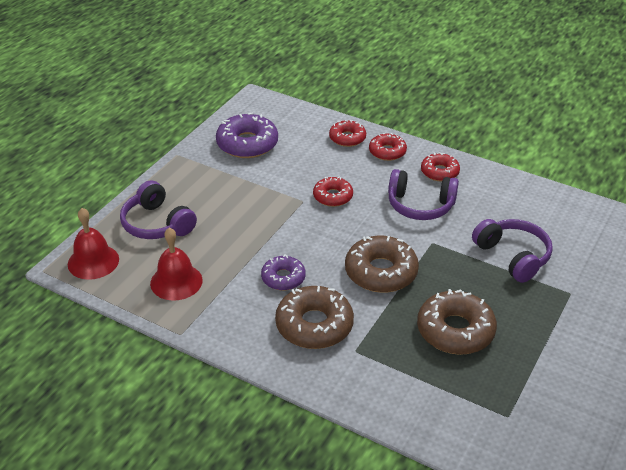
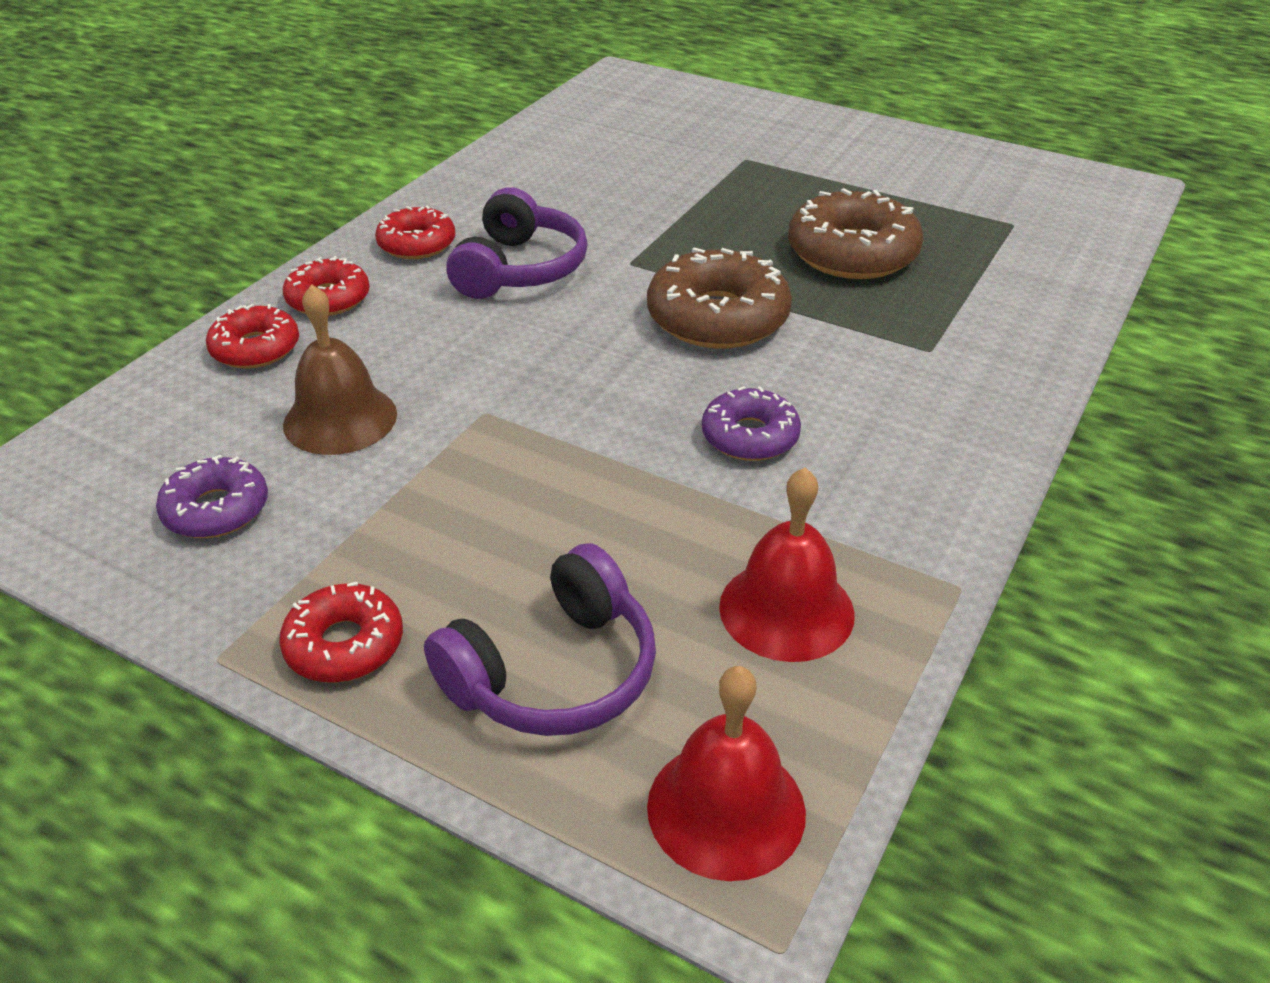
camera: 90 degrees left, 0 degrees up
(247, 144) = (216, 510): purple donut -> purple donut, size x0.60
(299, 164) = (340, 419): none -> brown bell
(314, 325) = (880, 395): brown donut -> none
(333, 196) = (475, 370): red donut -> red donut (344, 645)
(513, 256) = (664, 193): purple headphones -> none

